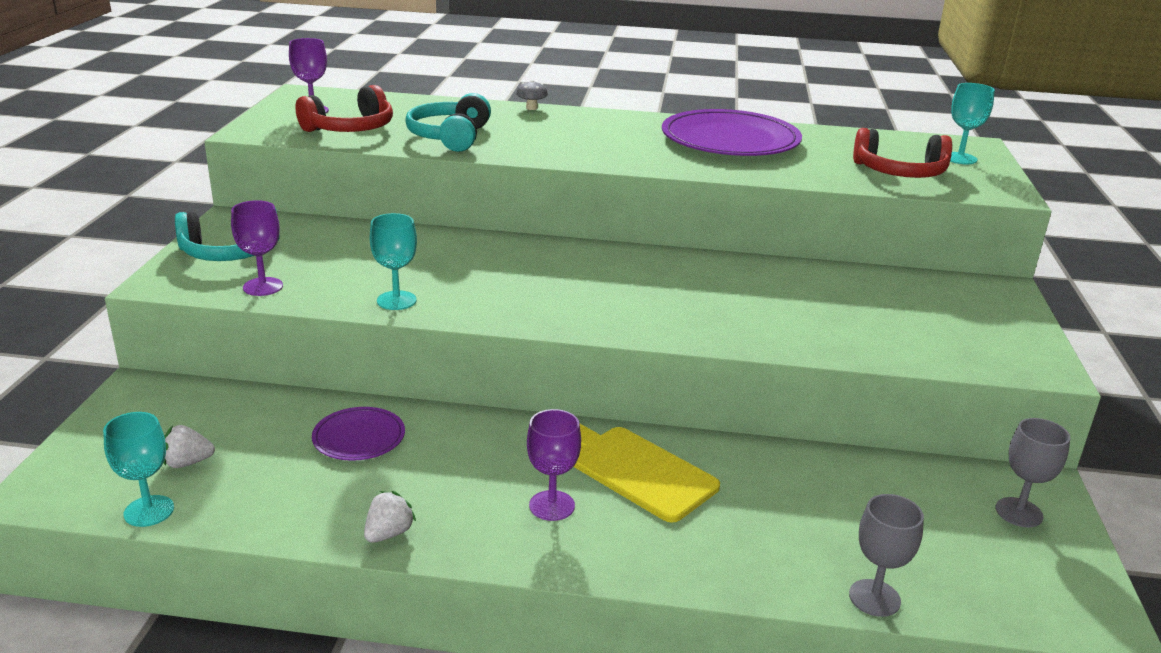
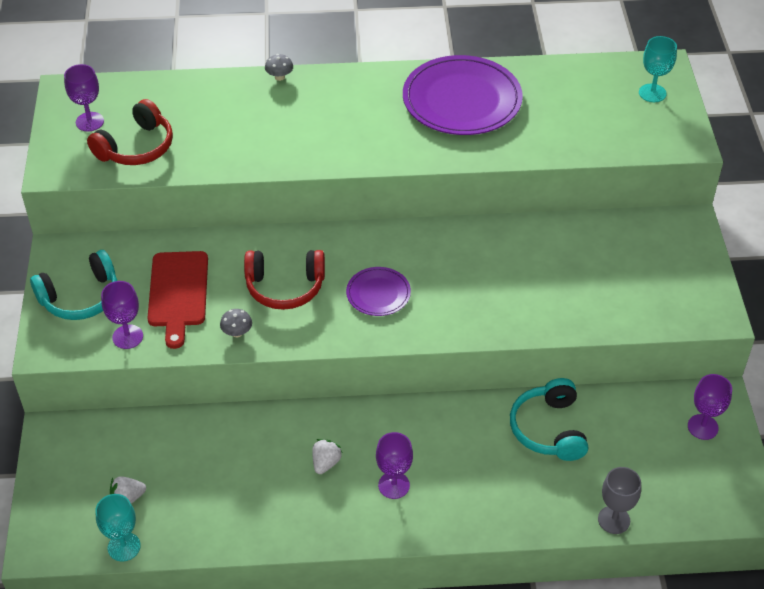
camera: 10 degrees left, 20 degrees up
(345, 263) = (178, 293): none -> red cutting board
(359, 437) = (239, 449): purple plate -> purple plate (378, 293)
(388, 533) = (293, 532): white strawberry -> white strawberry (326, 463)
(396, 300) = (237, 332): turquoise goblet -> grey mushroom
(450, 137) = (226, 144): turquoise headphones -> turquoise headphones (549, 429)
(637, 470) = (444, 441): yellow cutting board -> none
(900, 172) = (605, 127): red headphones -> red headphones (285, 287)
(1019, 512) = (702, 427): grey goblet -> purple goblet

